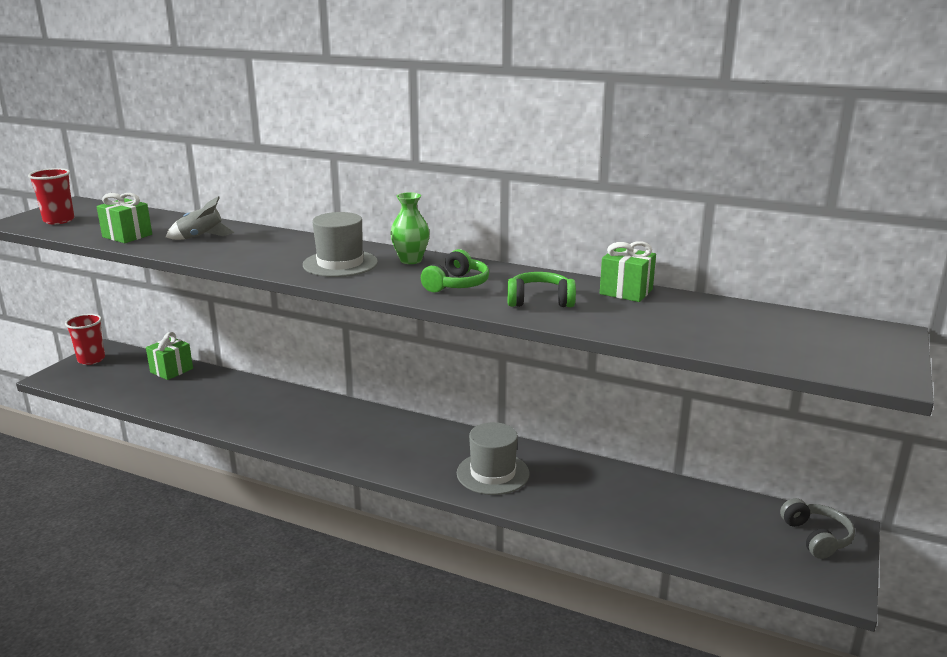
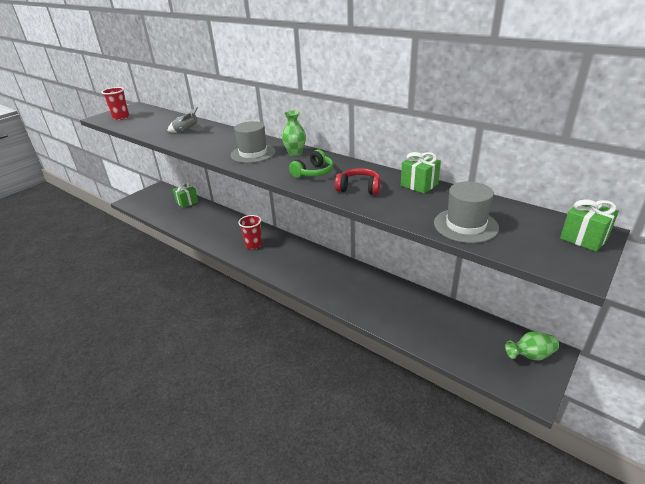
camera: 15 degrees right, 10 degrees up
(91, 359) = (150, 192): red cup -> red cup (253, 245)
(127, 236) = (149, 129): green gift -> green gift (584, 238)
(493, 473) = (338, 285): grey hat -> grey hat (465, 225)
(540, 301) = (359, 188): green headphones -> red headphones
(816, 537) = (530, 355): grey headphones -> green vase

